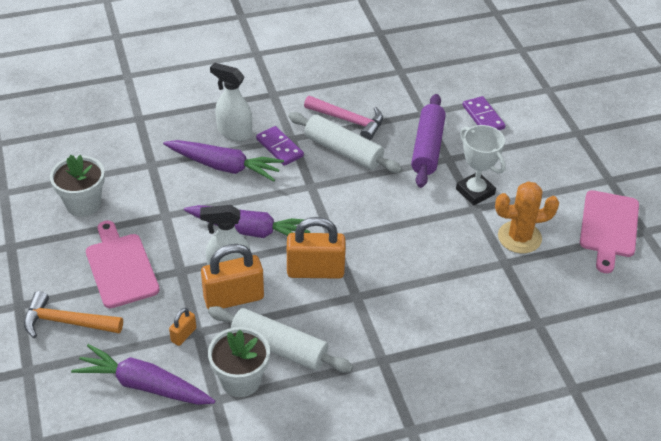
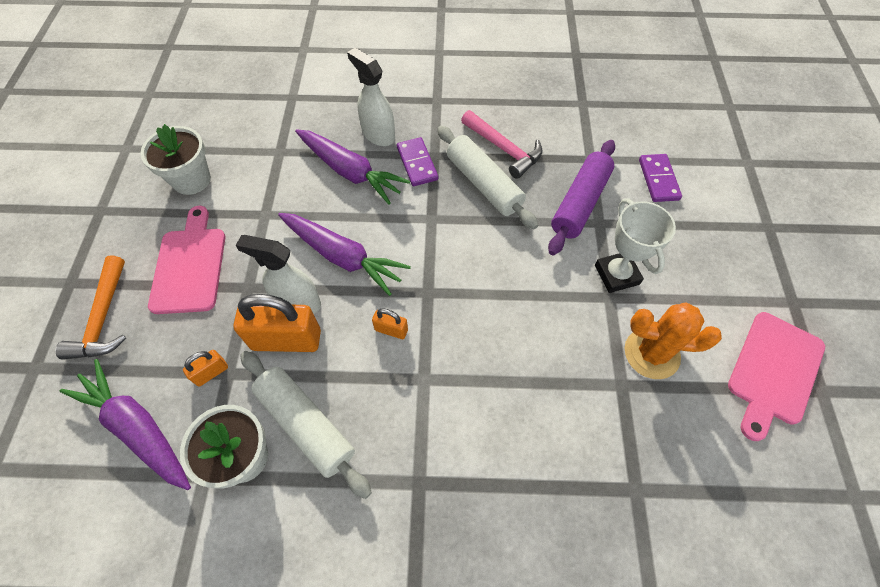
camera: 20 degrees right, 15 degrees up
(67, 322) = (103, 318): orange hammer -> orange hammer turned 120 degrees counterclockwise
(315, 271) = (391, 330): orange padlock -> orange padlock, size x0.48

